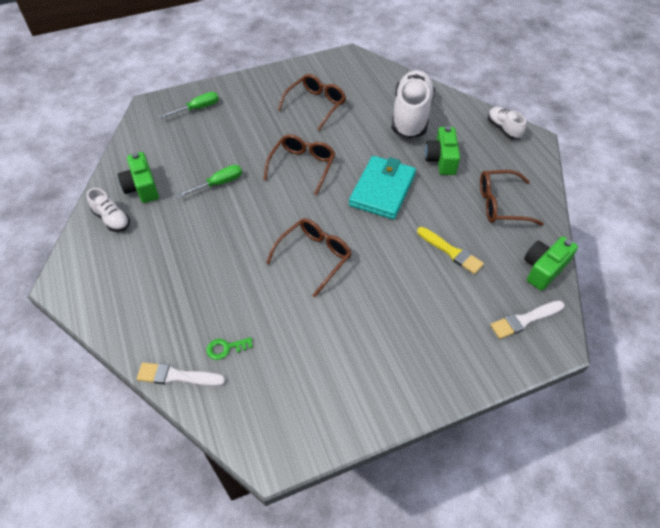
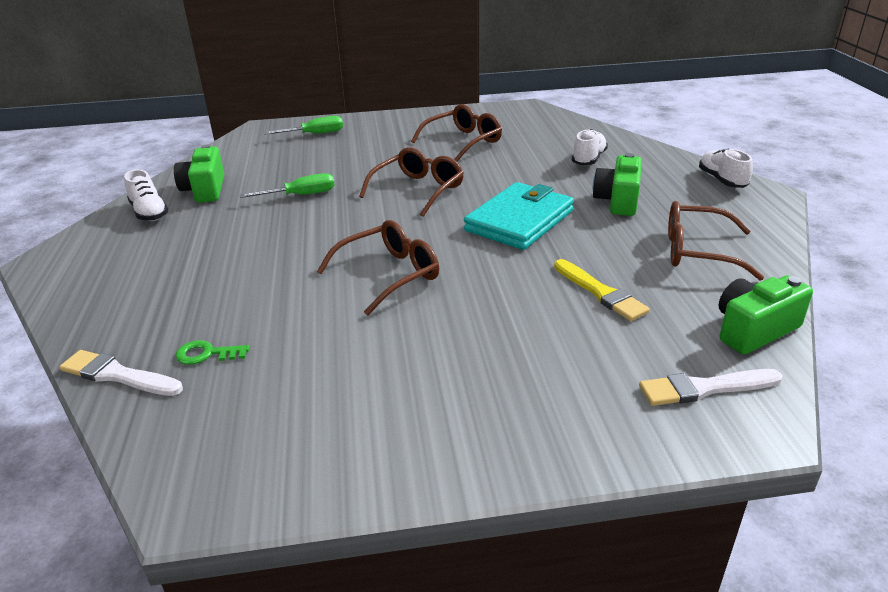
camera: 15 degrees right, 20 degrees down
(411, 116) = (588, 159): white shoe -> white shoe, size x0.50

